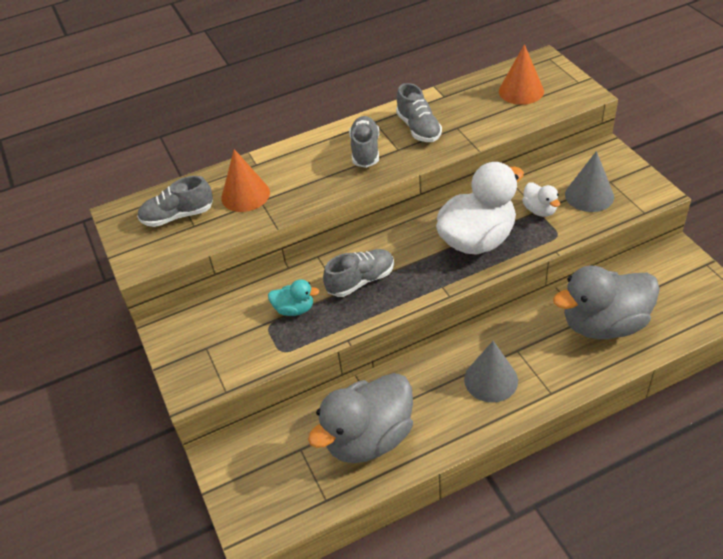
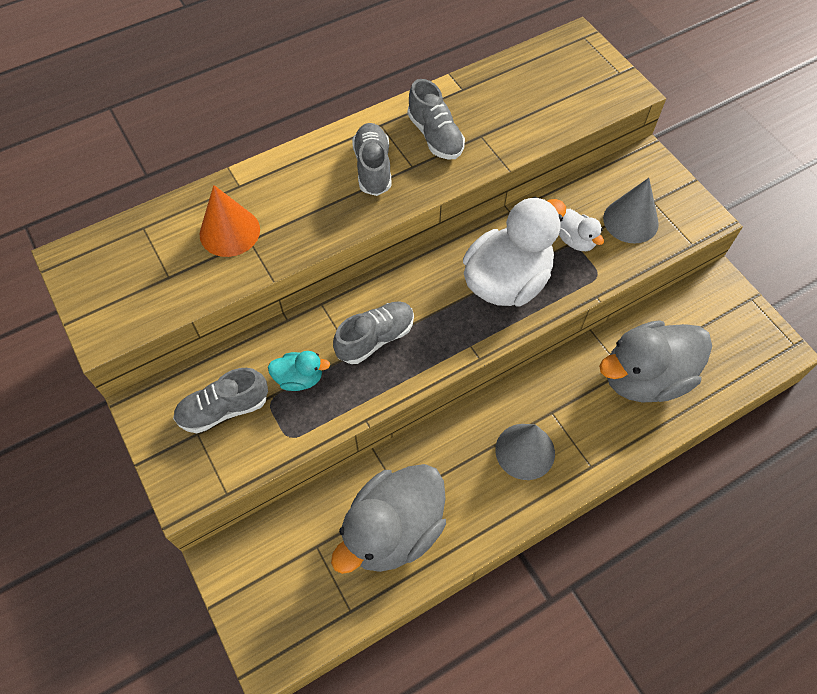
camera: 10 degrees left, 15 degrees up
(178, 216) = (147, 262): grey shoe -> grey shoe (224, 409)
(521, 91) = (553, 84): orange cone -> none

